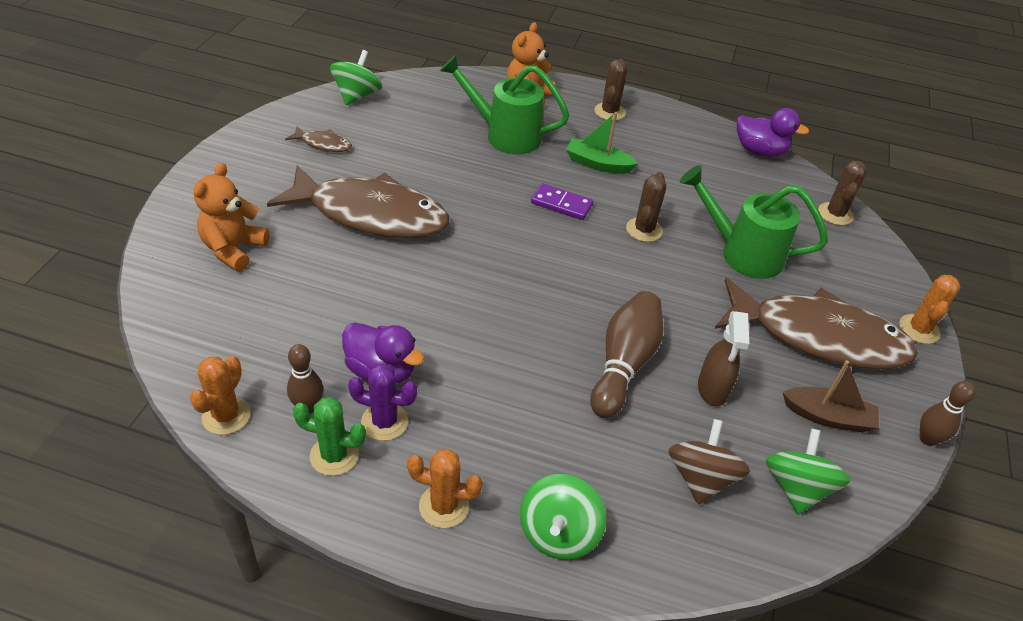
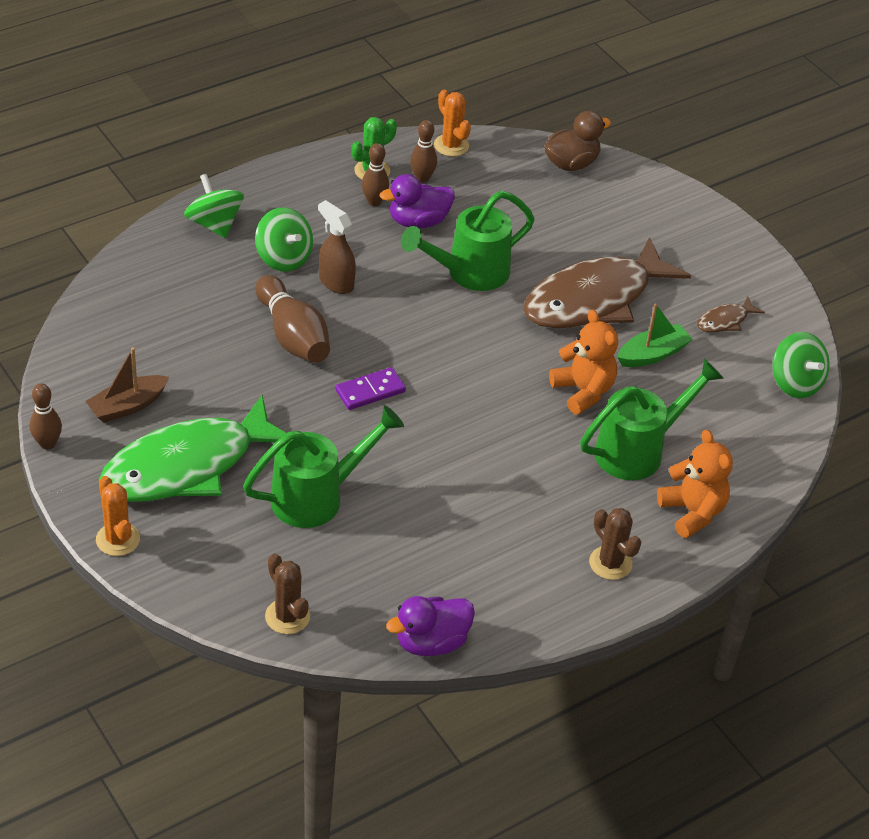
camera: 130 degrees right, 0 degrees up
(179, 310) = (571, 163): none -> brown duck
(234, 249) = (617, 212): orange teddy bear -> orange teddy bear (583, 391)
(384, 422) = (374, 201): purple cactus -> brown bowling pin
(417, 298) = (469, 273): none -> green watering can
(444, 506) = (286, 192): orange cactus -> none
(561, 204) = (498, 421): purple domino -> purple domino (370, 391)
(598, 164) = (531, 488): green boat -> green boat (652, 354)
(644, 230) = (412, 452): brown cactus -> none
(701, 478) = (170, 306): brown spinning top -> none
(712, 389) = (220, 364): brown spray bottle -> brown spray bottle (336, 282)
(797, 487) = (108, 344): green spinning top -> green spinning top (283, 258)
(818, 336) = (188, 466): brown fish -> green fish

